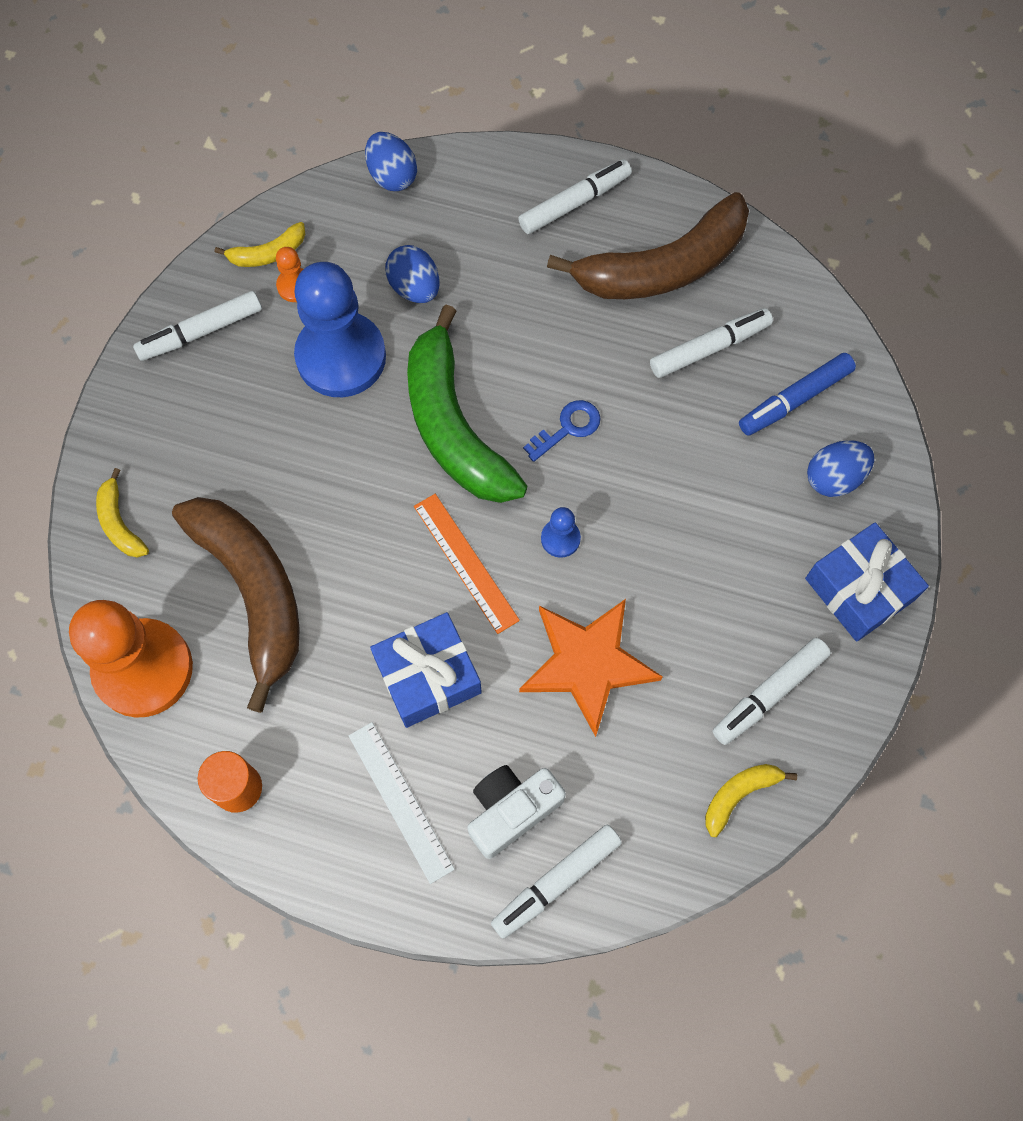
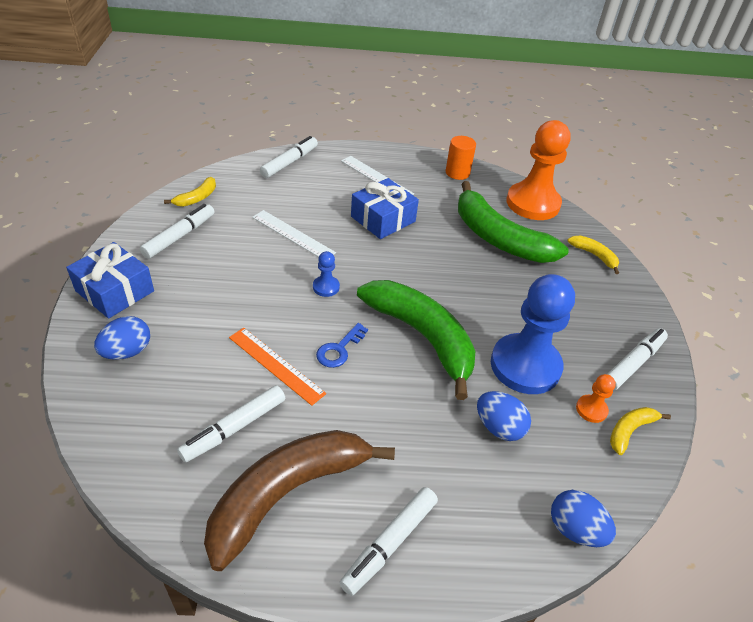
camera: 160 degrees right, 25 degrees down
(253, 592) = (498, 238): brown banana -> green banana
(466, 562) = (382, 267): orange ruler -> orange ruler (275, 365)
(511, 810) = (319, 180): white camera -> none
(587, 664) = (293, 235): orange star -> white ruler
(795, 399) = (157, 401): blue marker -> none

